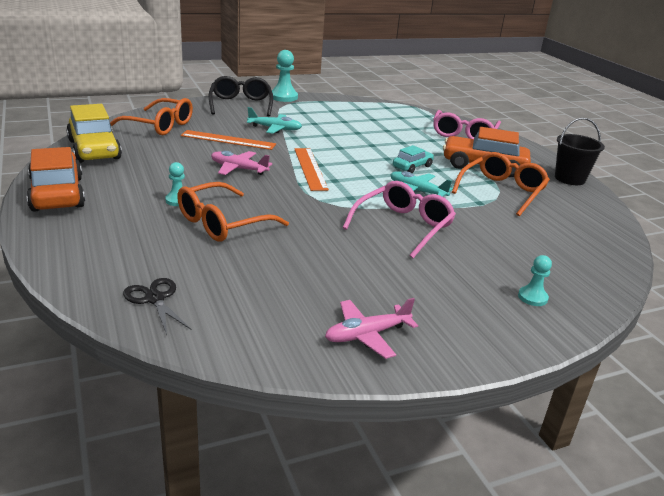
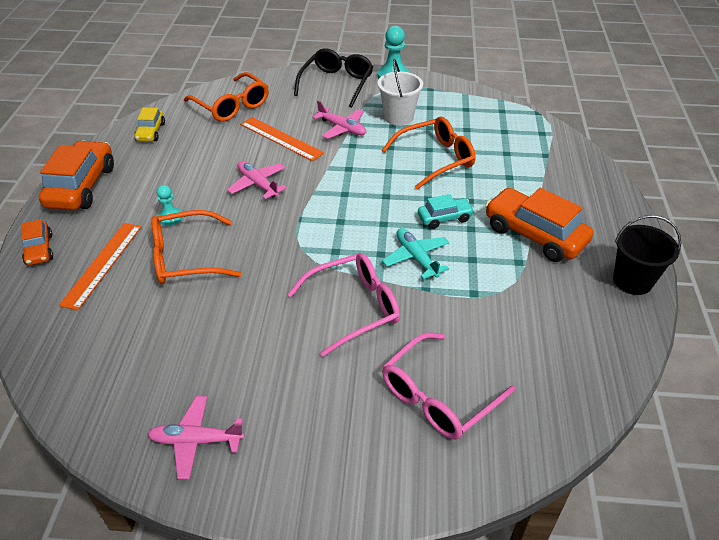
camera: 30 degrees right, 15 degrees up
(56, 244) = (39, 249): none -> orange car
(94, 150) = (151, 132): yellow car -> yellow car, size x0.53
(155, 299) = (63, 337): black scissors -> none
(275, 129) = (342, 128): turquoise plane -> pink plane
(310, 168) = (329, 198): orange ruler -> orange ruler (102, 264)
(313, 118) = (398, 117): none -> white bucket
(463, 134) = (559, 174): pink glasses -> pink glasses (438, 396)
(502, 191) = (519, 281): orange glasses -> orange glasses (435, 159)
(532, 297) = (402, 451): turquoise pawn -> none

